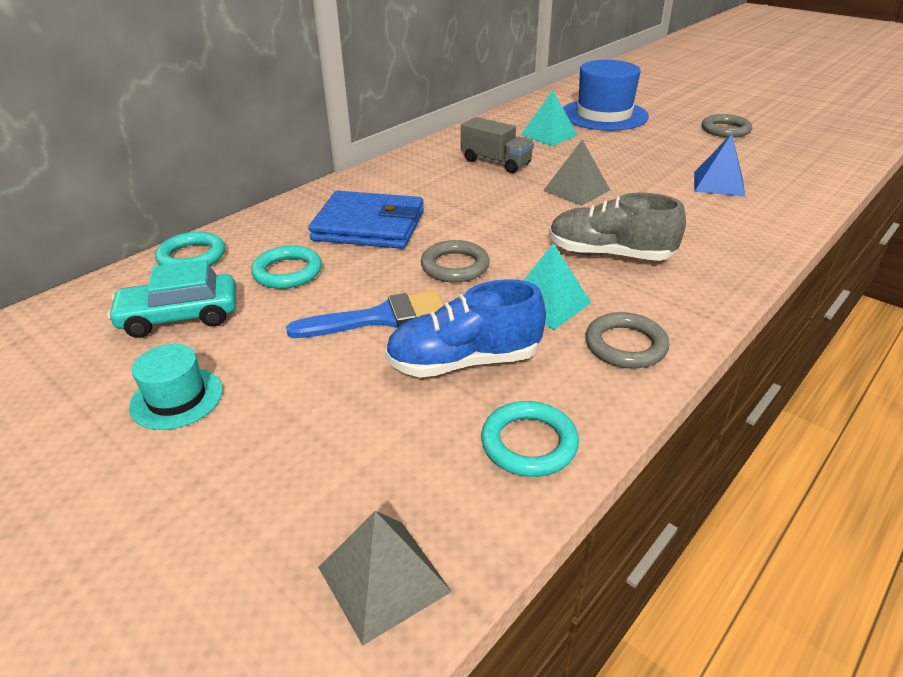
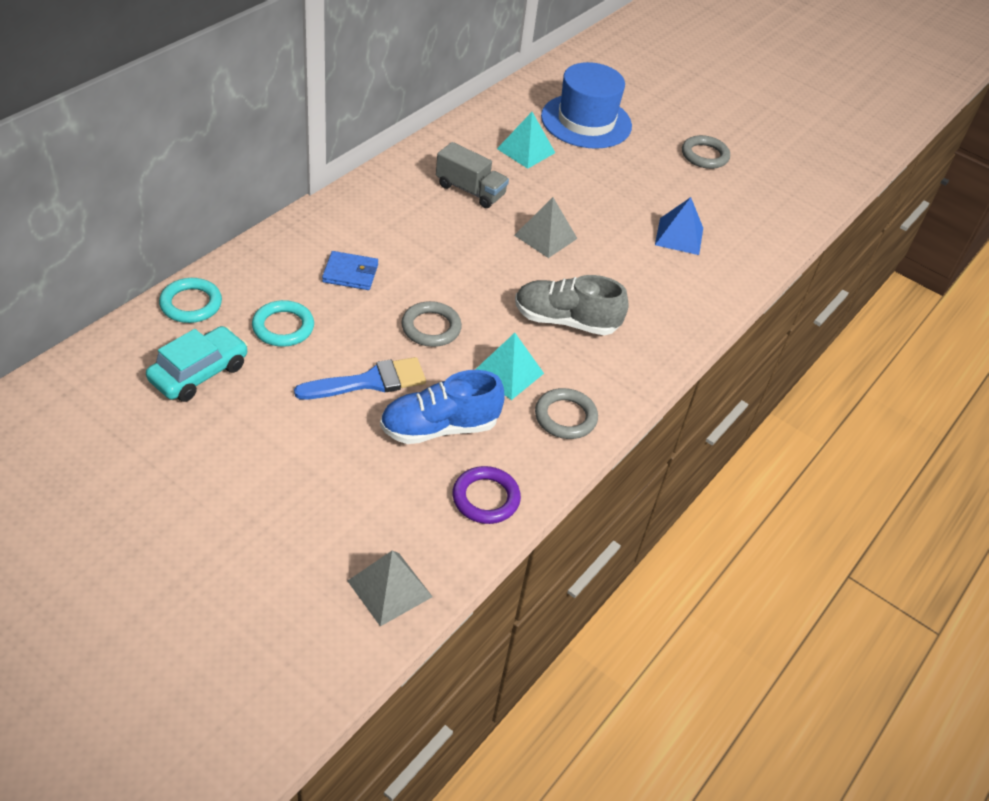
camera: 10 degrees left, 10 degrees up
(177, 398) = (219, 452): turquoise hat -> none
(180, 316) = (199, 373): turquoise car -> turquoise car turned 150 degrees clockwise
(369, 226) = (350, 273): blue wallet -> blue wallet, size x0.54
(529, 443) = (485, 498): turquoise ring -> purple ring

